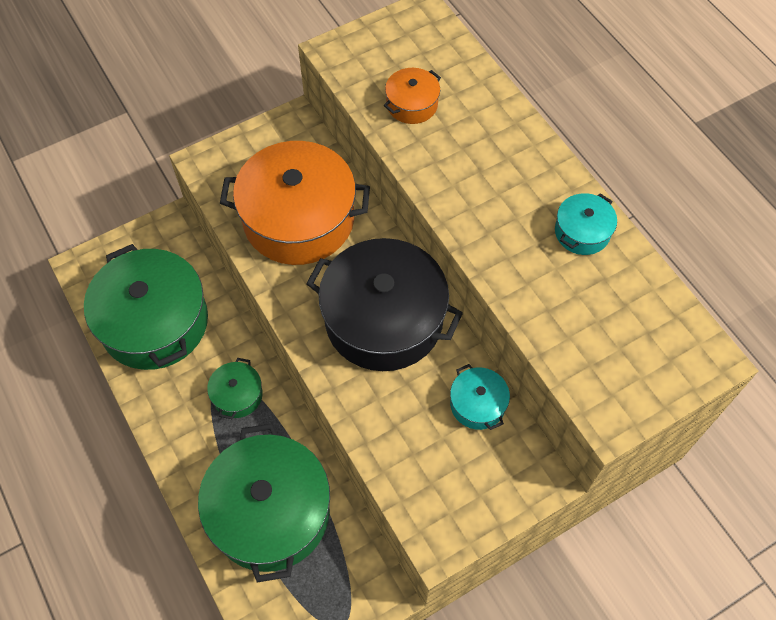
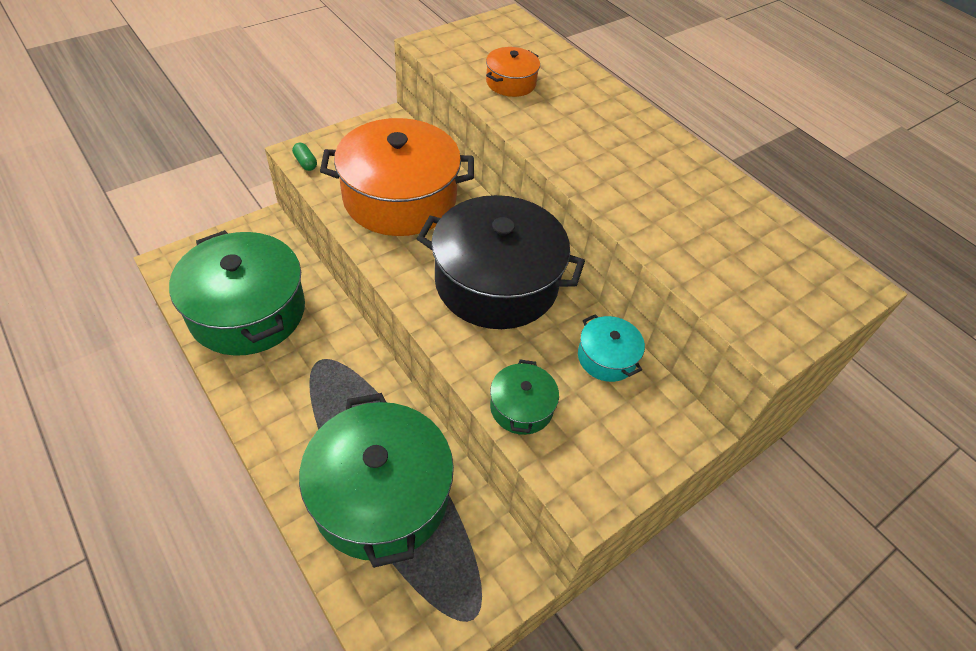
camera: 10 degrees left, 10 degrees down
(208, 174) = (305, 163): none -> green capsule
(237, 395) = (338, 377): green pot -> green pot (521, 407)
(582, 232) = (697, 179): turquoise pot -> none

